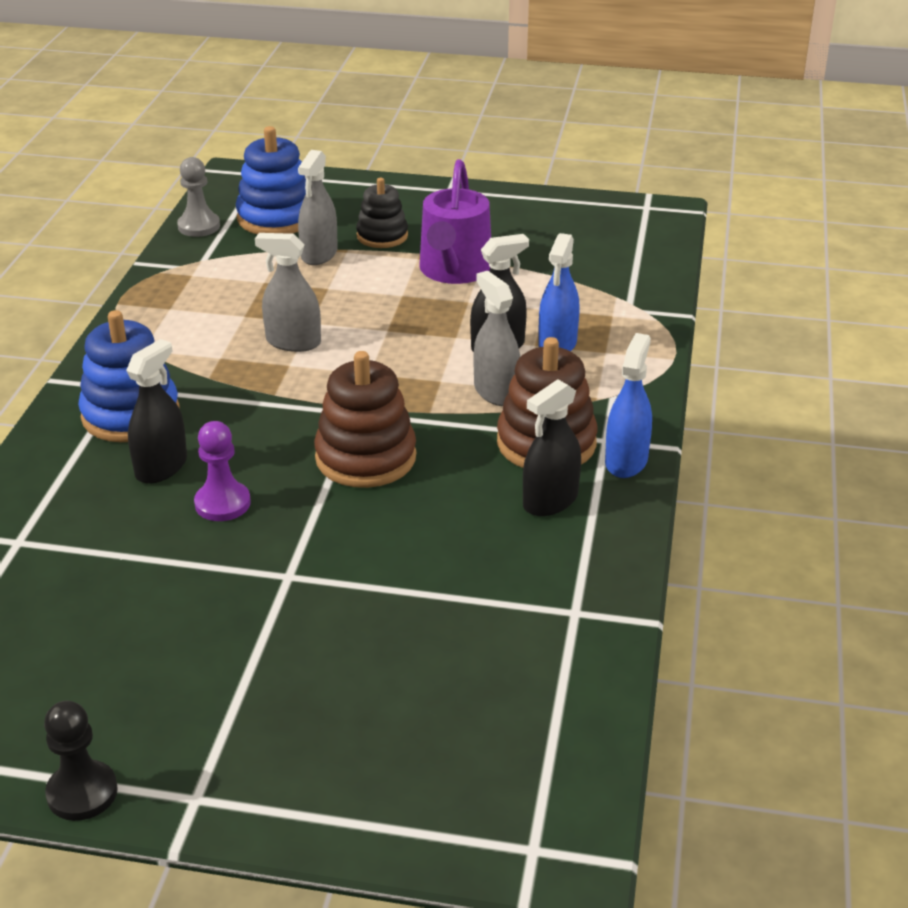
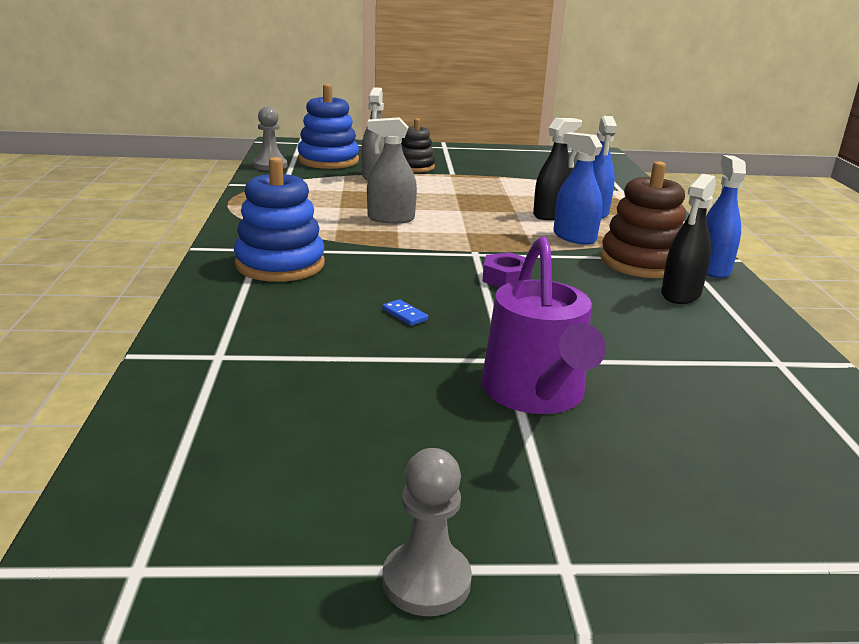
camera: 15 degrees left, 10 degrees down
(82, 793) = (426, 581): black pawn -> grey pawn
(161, 467) = (330, 295): black spray bottle -> none
(222, 503) = (405, 314): purple pawn -> blue domino
(365, 457) = (506, 278): brown stacking toy -> purple nut
(454, 270) = (483, 180): purple watering can -> purple watering can (536, 393)
(496, 392) = (574, 237): grey spray bottle -> blue spray bottle

